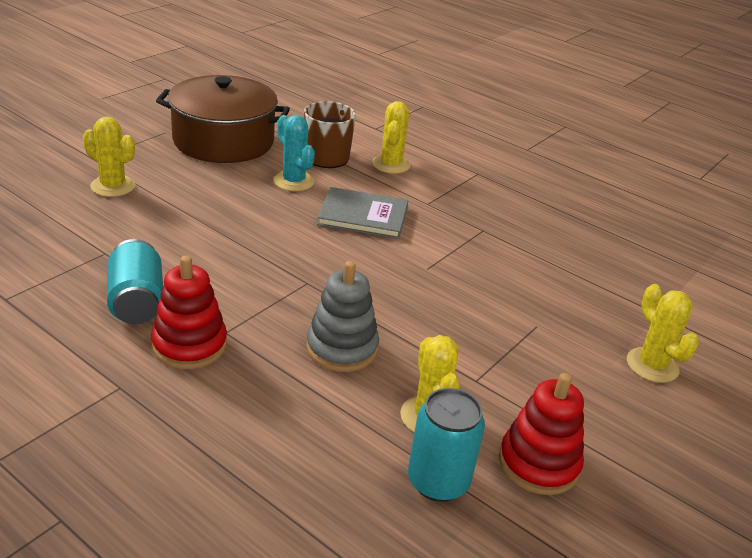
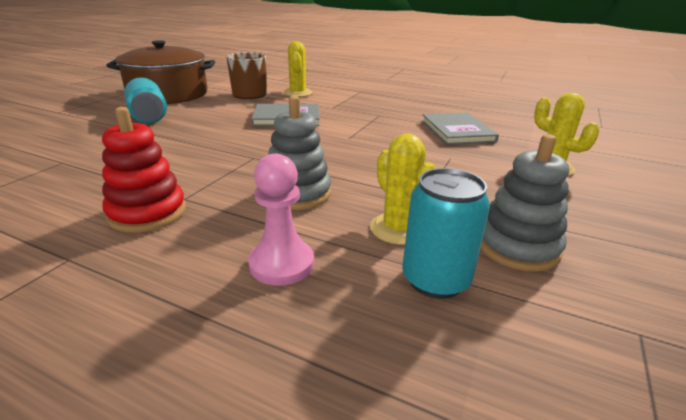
camera: 10 degrees left, 5 degrees down
(113, 186) = (73, 124): yellow cactus -> none
(137, 302) = (92, 190): turquoise can -> turquoise can (148, 116)
(293, 181) = (227, 107): turquoise cactus -> none
(304, 433) = (281, 264): none -> pink pawn
(538, 463) = (517, 247): red stacking toy -> grey stacking toy
(571, 280) = (457, 131): none -> grey book

